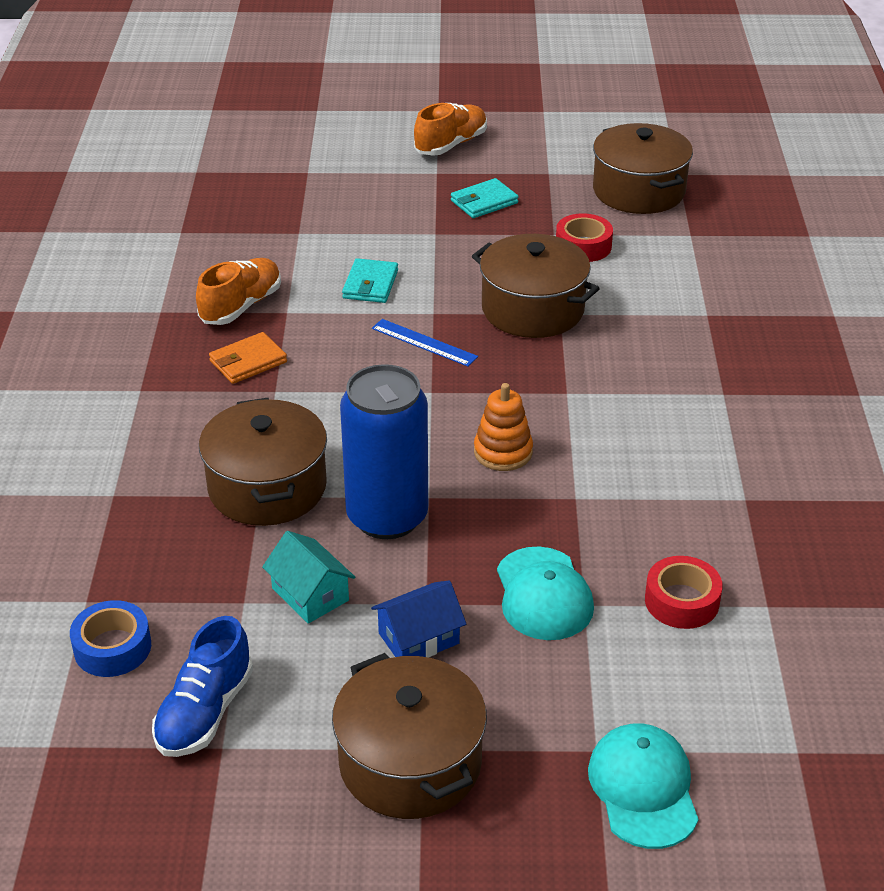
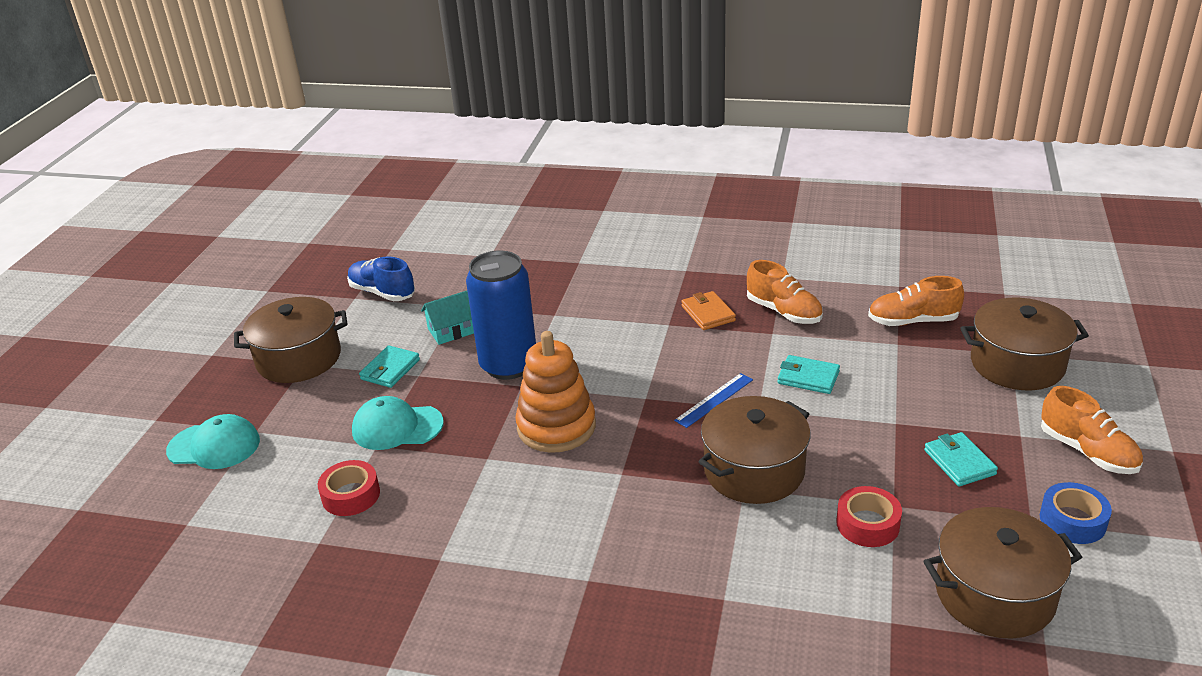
camera: 105 degrees right, 5 degrees down
(112, 647) = (448, 264): blue tape -> blue tape (1072, 521)
(254, 223) = (913, 321): none -> orange shoe
(267, 487) = (561, 318): brown pot -> brown pot (1017, 364)
(418, 638) = (390, 369): blue house -> turquoise wallet
(503, 452) = (556, 427): orange stacking toy -> orange stacking toy, size x1.65

